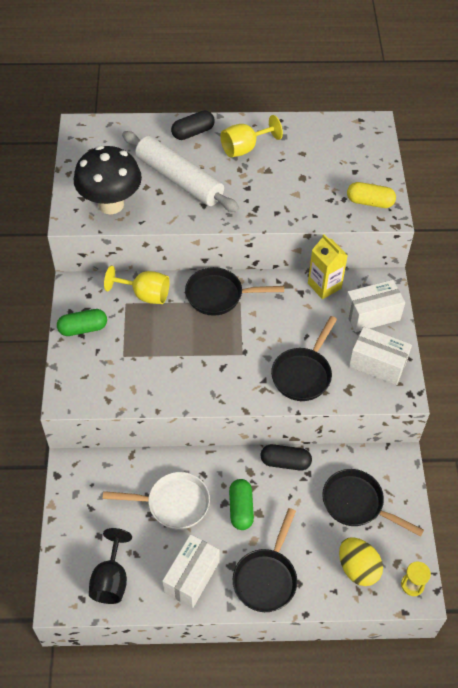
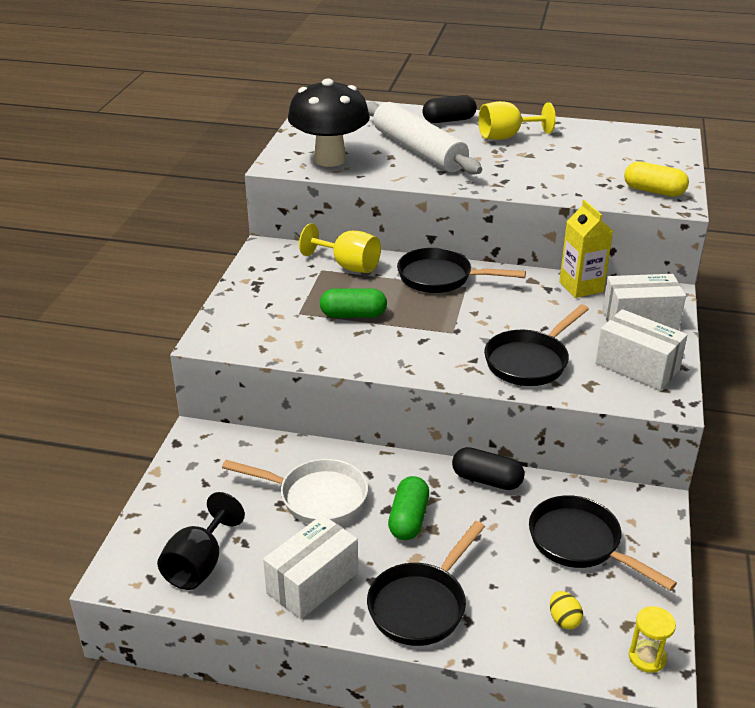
camera: 15 degrees right, 20 degrees down
(83, 328) = (260, 283): green capsule -> green capsule (353, 315)
(358, 568) = (564, 620): yellow egg -> yellow egg, size x0.51

